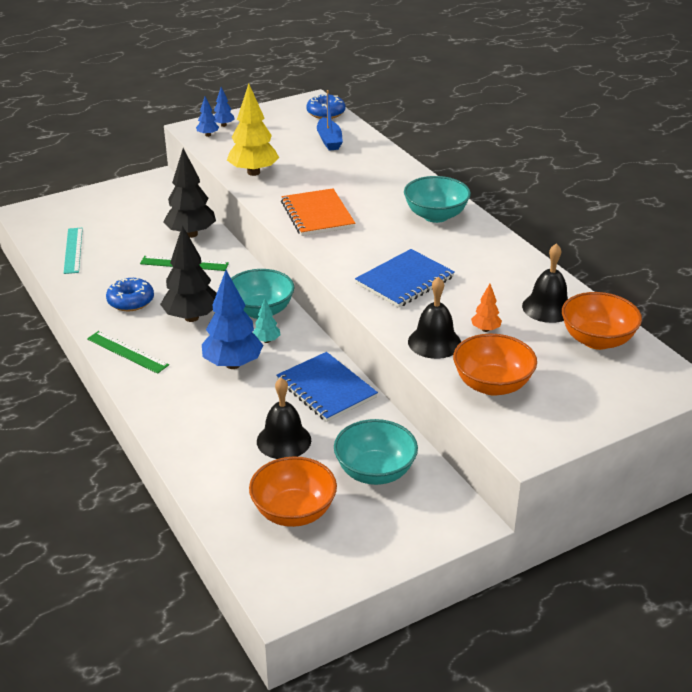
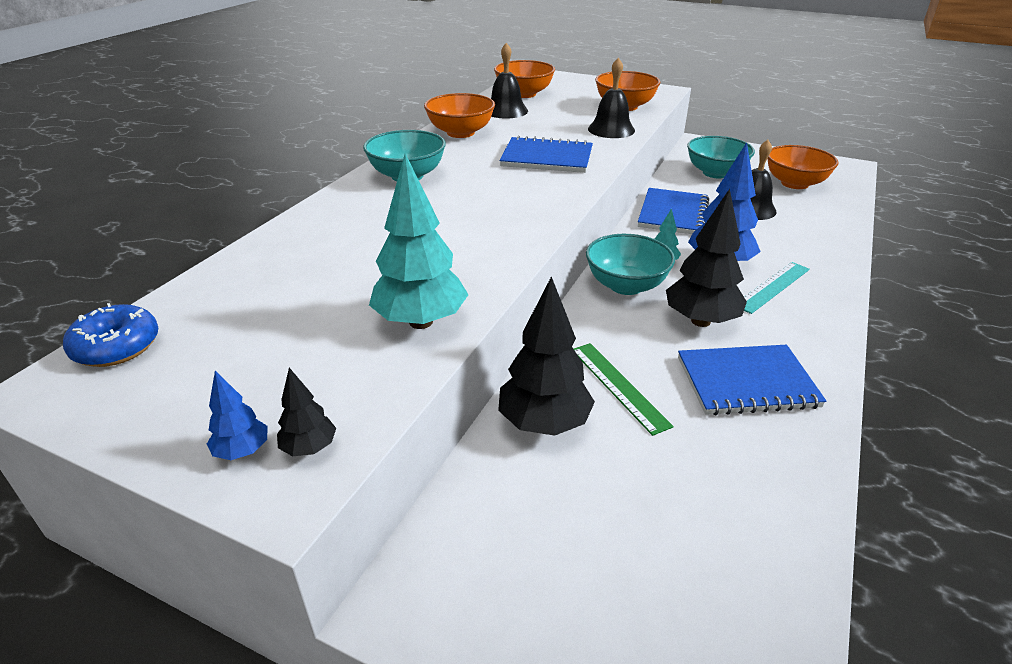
camera: 125 degrees left, 0 degrees up
(73, 250) = (745, 537): turquoise ruler -> turquoise ruler (772, 287)
(127, 352) = (812, 331): green ruler -> none
(131, 301) = (746, 382): blue donut -> blue notebook
(208, 135) = (309, 448): blue tree -> black tree
(253, 172) = (420, 322): yellow tree -> turquoise tree
(317, 215) = (484, 232): orange notebook -> none
(329, 140) = (244, 301): blue boat -> none
(485, 329) = (566, 120): orange tree -> none
(507, 264) = (460, 133): none -> orange bowl

